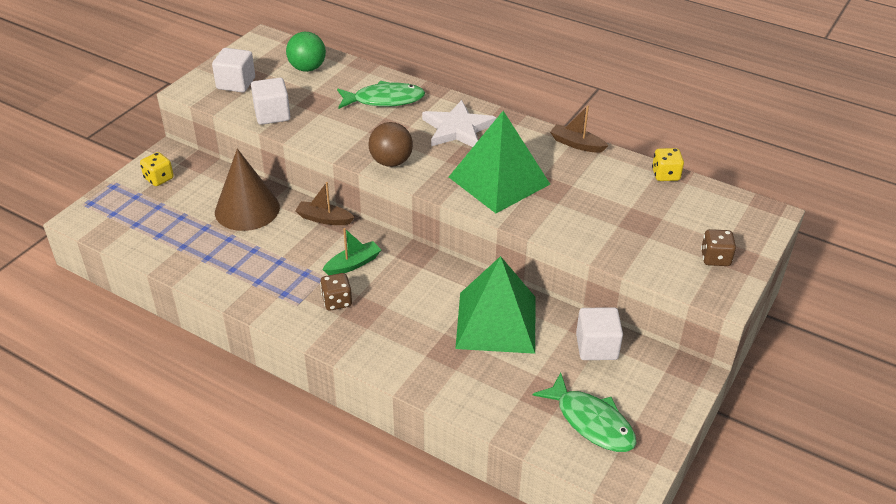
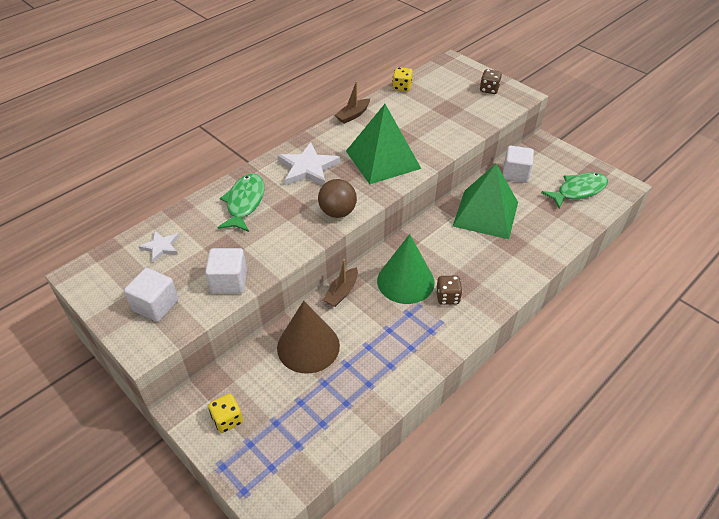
camera: 75 degrees left, 5 degrees up
(307, 68) = (161, 247): green ball -> white star
(353, 264) = (405, 281): green boat -> green cone

